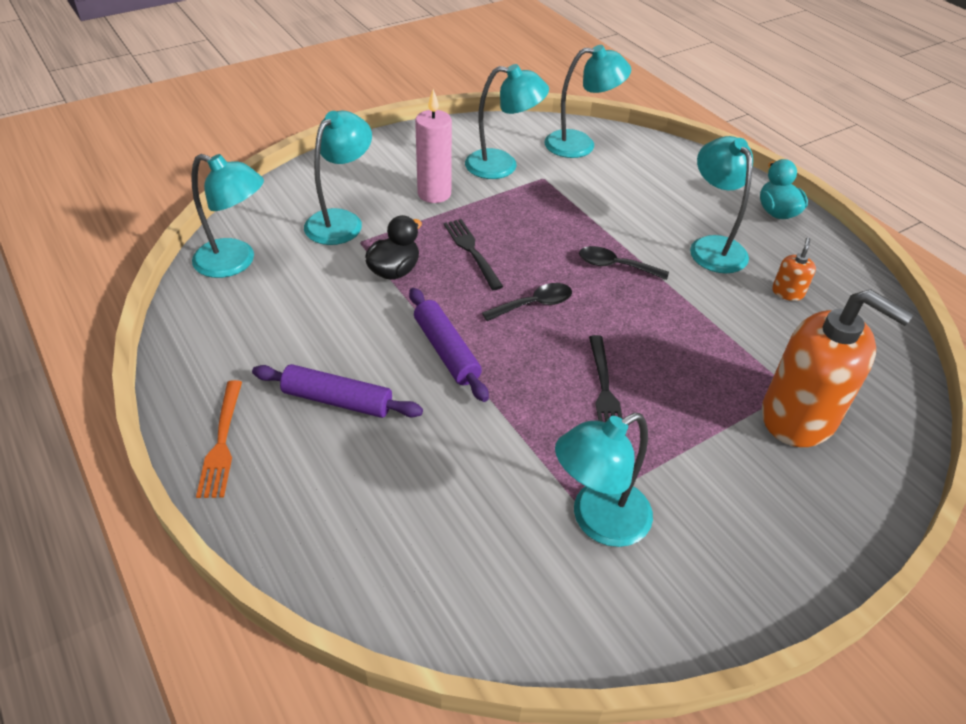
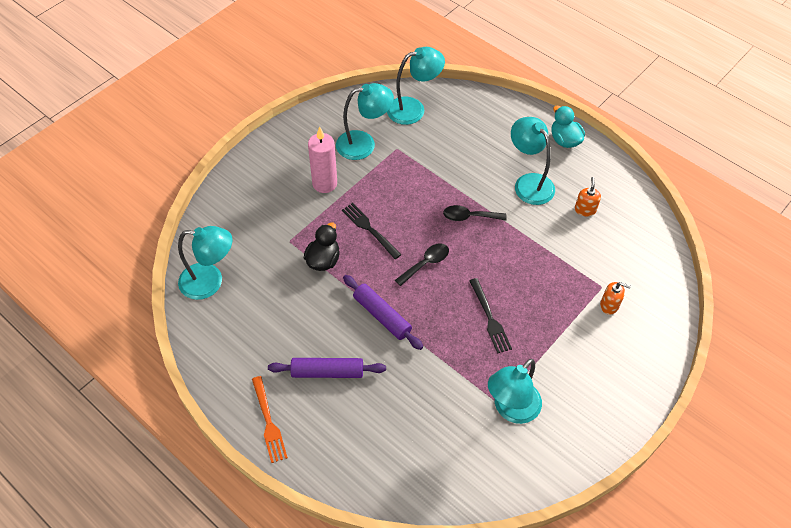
camera: 15 degrees left, 10 degrees up
(341, 221) = (268, 226): turquoise lamp -> none
(799, 416) = (609, 305): orange soap dispenser -> orange soap dispenser, size x0.41

